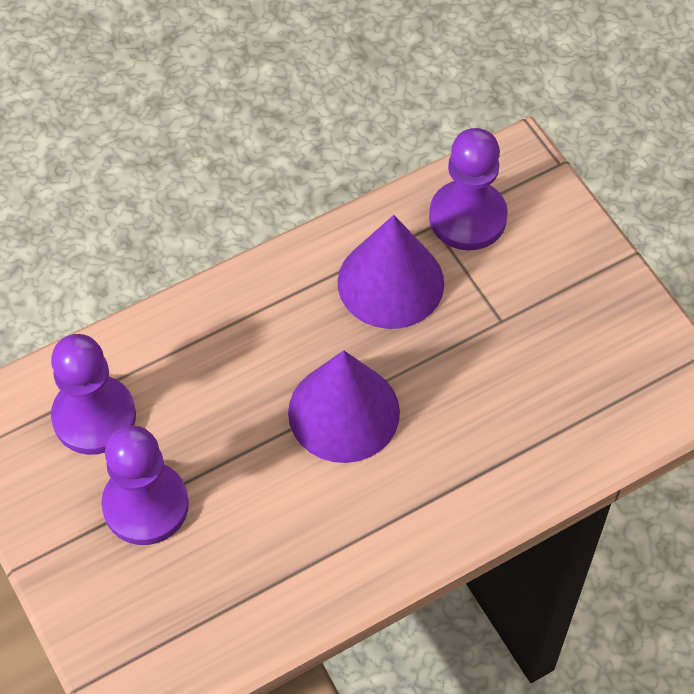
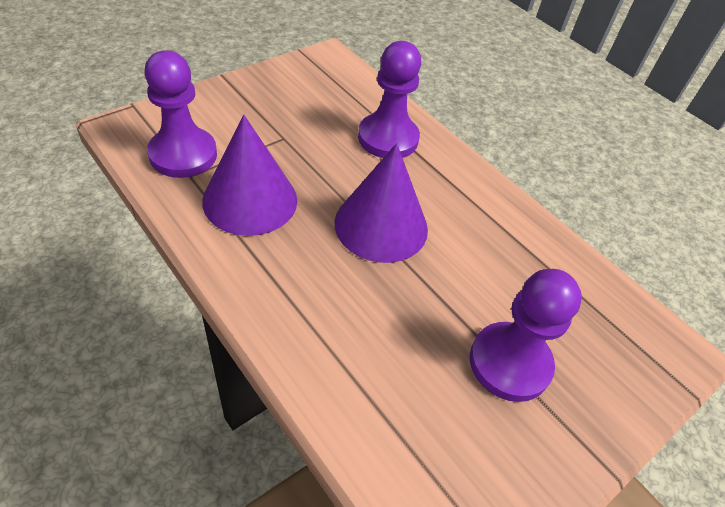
camera: 105 degrees left, 10 degrees down
(94, 417) = (430, 427): purple pawn -> purple pawn (388, 138)

